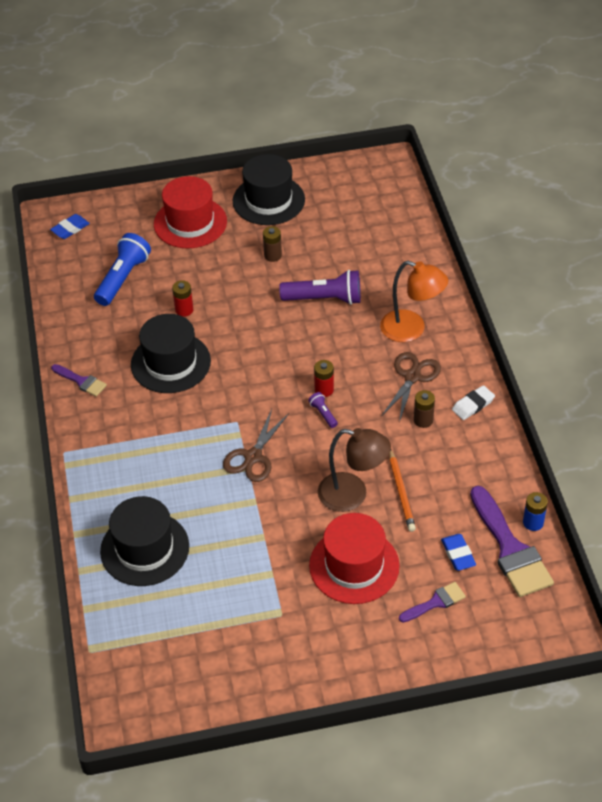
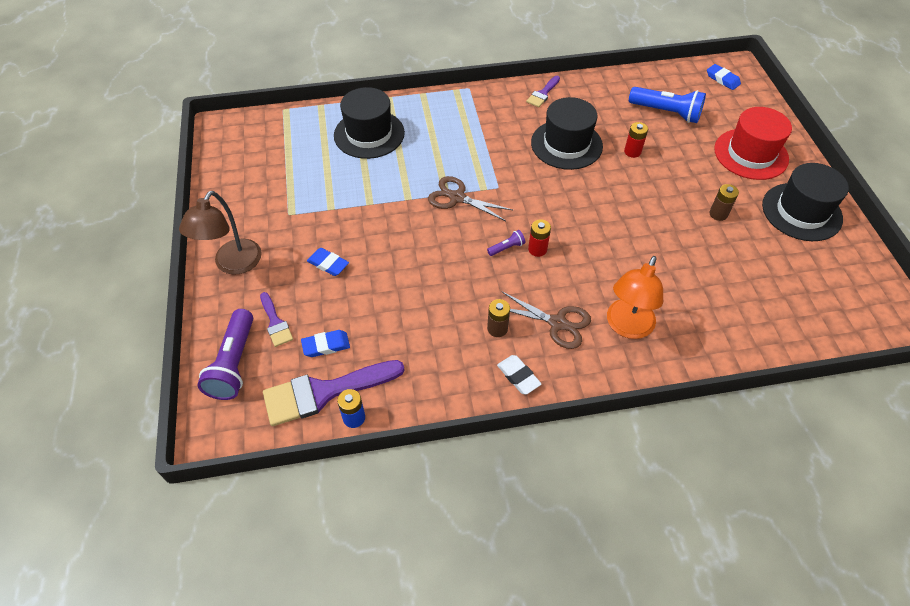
camera: 90 degrees right, 5 degrees up
(324, 299) = (662, 253): purple flashlight -> purple flashlight (234, 363)
(352, 495) = (407, 266): brown lamp -> brown lamp (233, 264)
(354, 565) = (328, 264): red hat -> blue eraser
(401, 492) = (406, 304): orange pencil -> none

